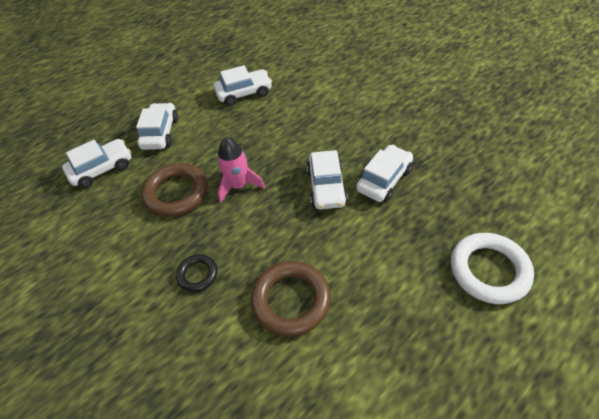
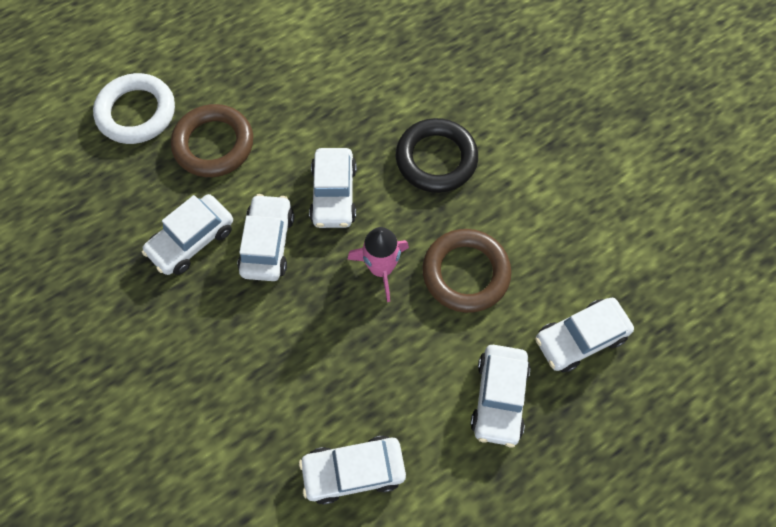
camera: 175 degrees left, 15 degrees up
(197, 274) = (436, 159): black ring -> black ring, size x1.83
(283, 229) = (334, 194): none -> white car
(291, 300) = (341, 117): brown ring -> brown ring (214, 144)

